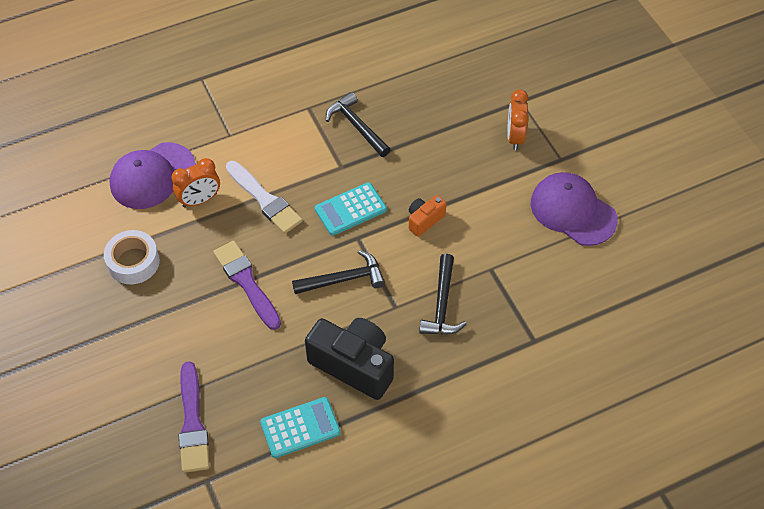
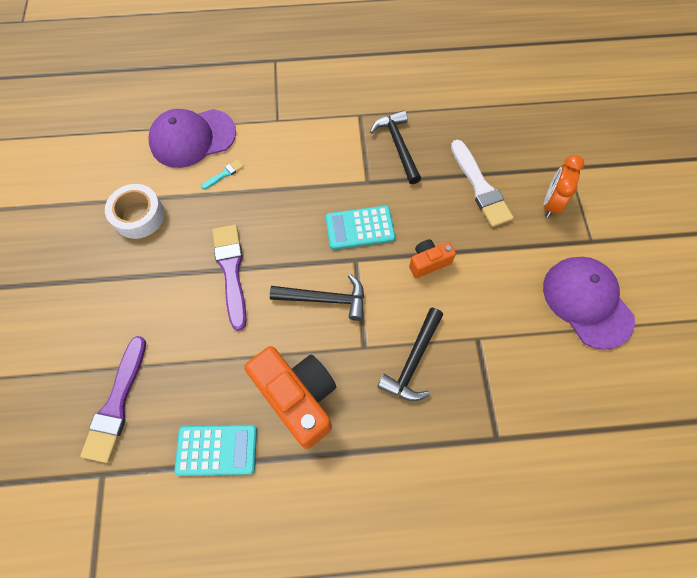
camera: 20 degrees right, 10 degrees up
(200, 200) = (224, 174): orange clock -> turquoise brush
(264, 200) = (283, 192): white brush -> white brush (480, 187)
(354, 365) = (298, 398): black camera -> orange camera

